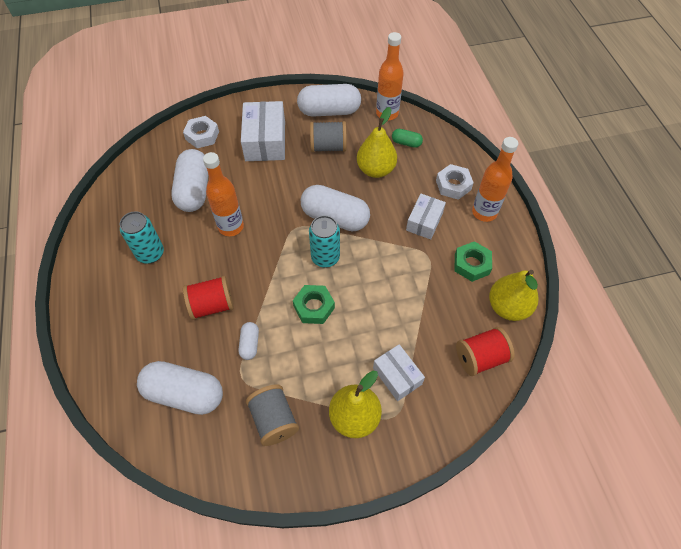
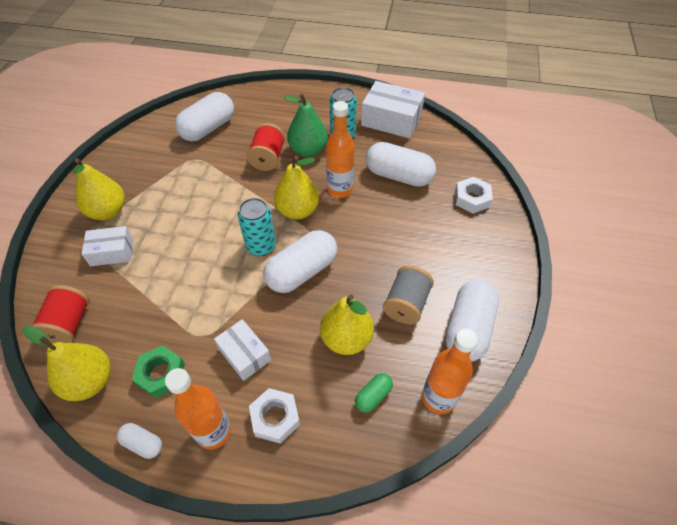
camera: 115 degrees right, 5 degrees down
(185, 274) = (308, 150): none -> green pear
(250, 344) = (217, 170): white capsule -> white capsule (143, 443)
(265, 141) = (442, 248): white box -> white box (391, 120)
(272, 248) = (297, 211): none -> yellow pear
(274, 420) = (149, 167): grey spool -> none
(314, 307) = (217, 220): green nut -> none

